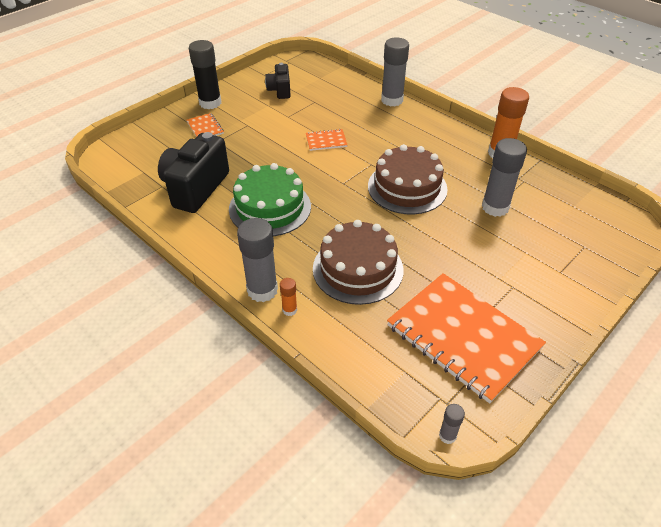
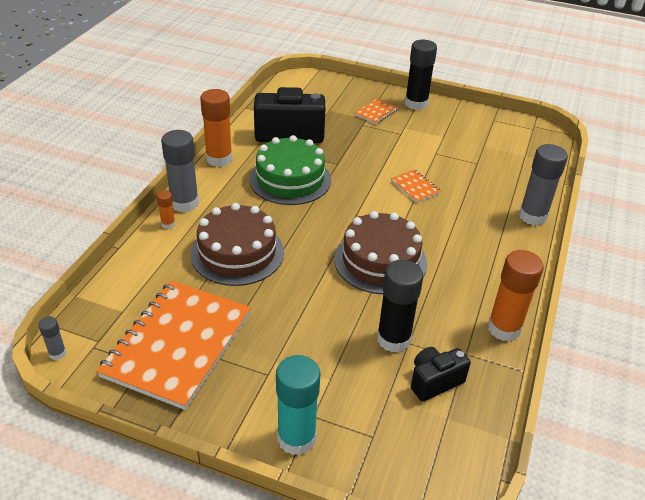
camera: 65 degrees right, 5 degrees down
(204, 247) = (219, 159): none -> orange glue stick
(280, 90) = (475, 136): black camera -> black camera (434, 381)
(495, 207) = (393, 339): grey glue stick -> black glue stick
(580, 286) = (296, 438): none -> turquoise glue stick

